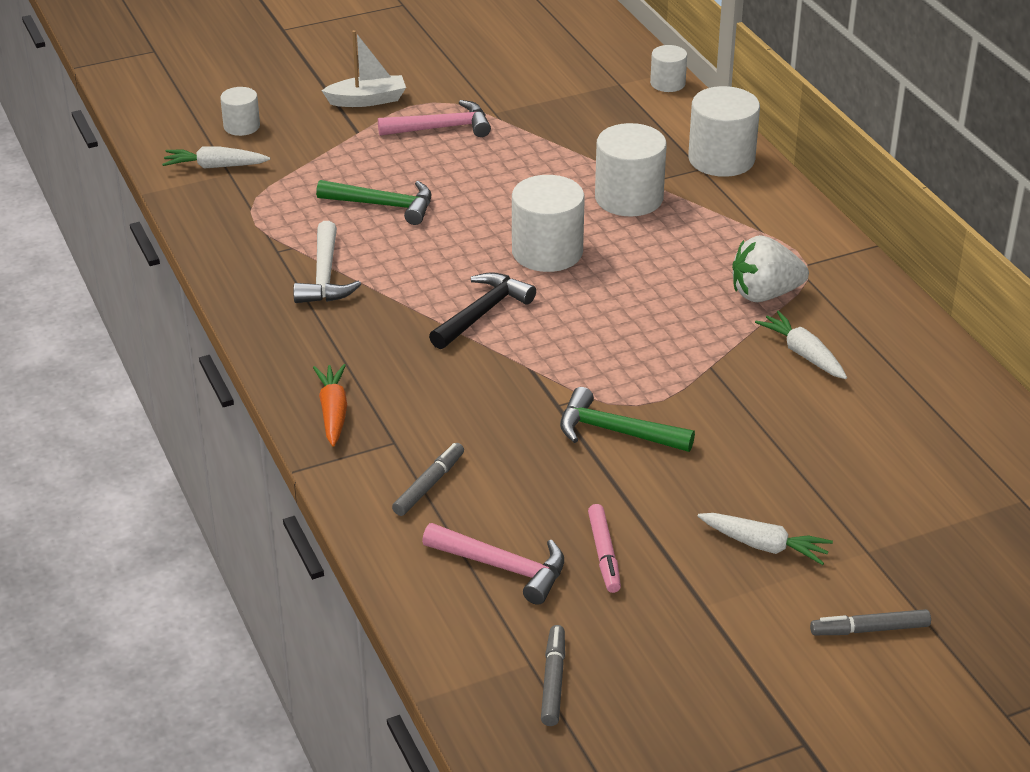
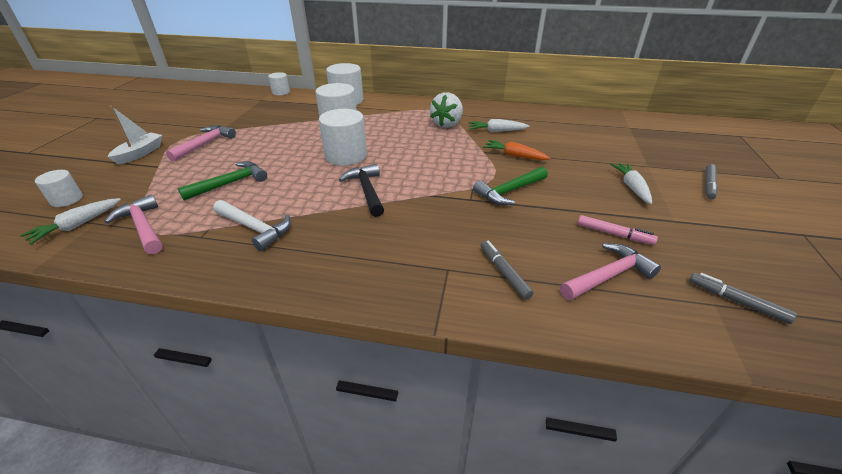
camera: 55 degrees left, 0 degrees up
(254, 205) = (143, 227): none -> pink hammer
(333, 411) = (389, 283): orange carrot -> orange carrot (514, 156)
(764, 546) = (631, 187): white carrot -> white carrot turned 60 degrees counterclockwise

